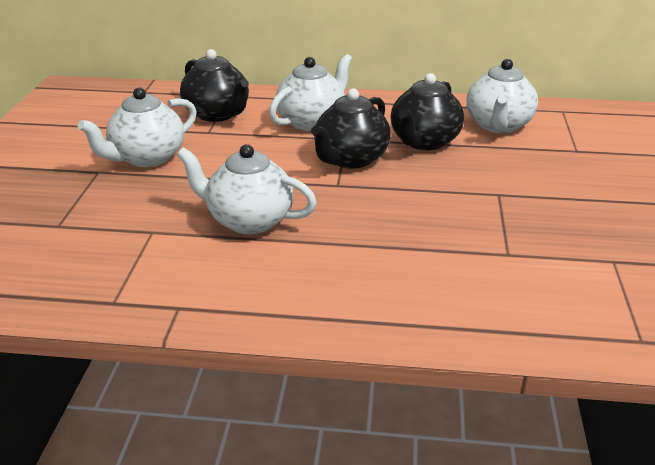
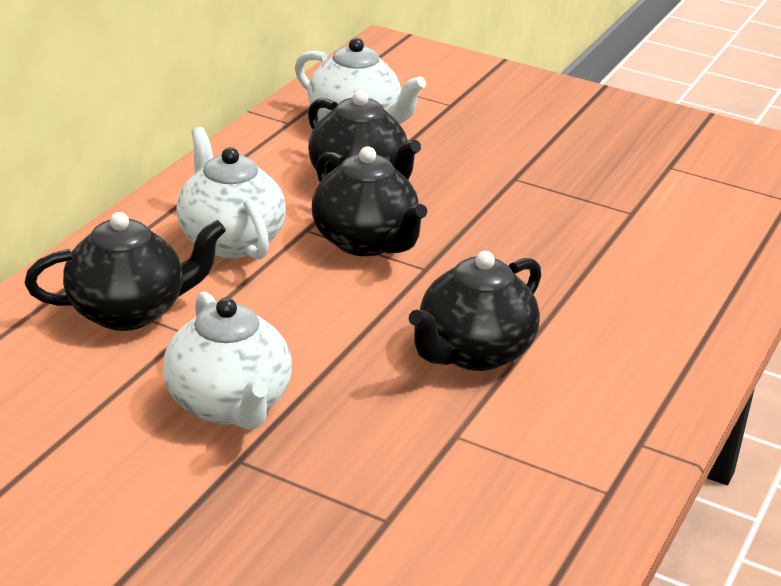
camera: 70 degrees left, 0 degrees up
(249, 220) = (473, 352): white teapot -> black teapot

